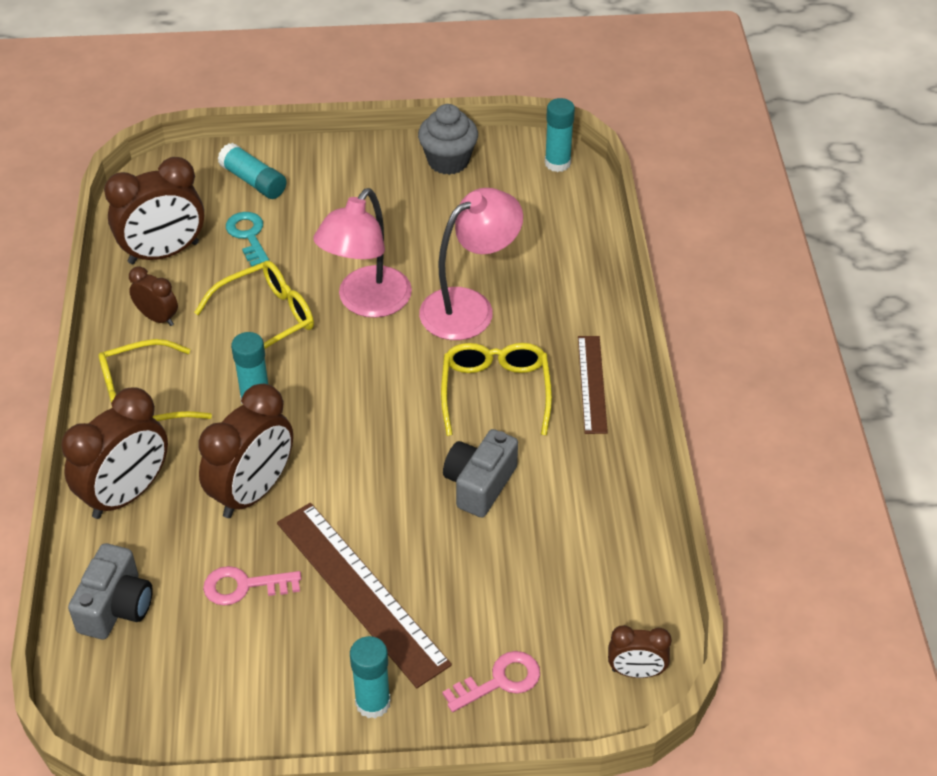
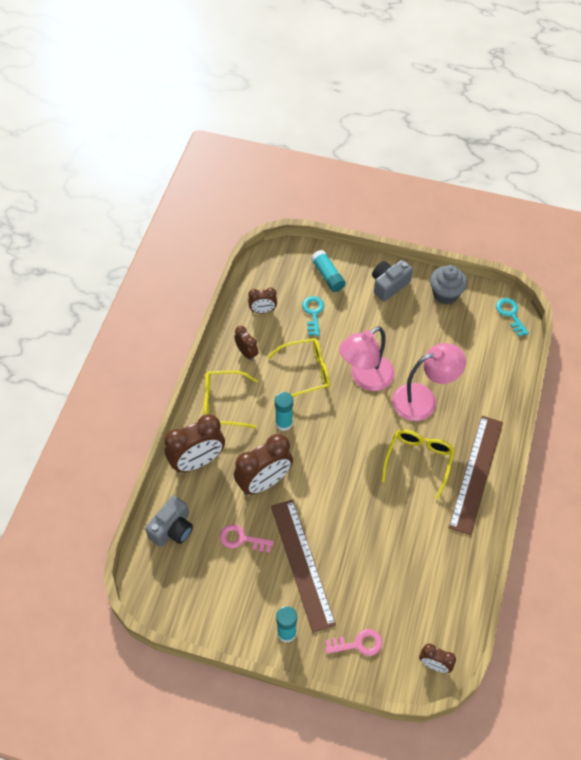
camera: 20 degrees right, 10 degrees up
(164, 253) = (263, 311): brown clock -> brown clock, size x0.53
(479, 484) = (389, 518): grey camera -> grey camera (389, 285)
(557, 163) = (510, 314): turquoise glue stick -> turquoise key
(592, 384) = (476, 473): brown ruler -> brown ruler, size x1.70

